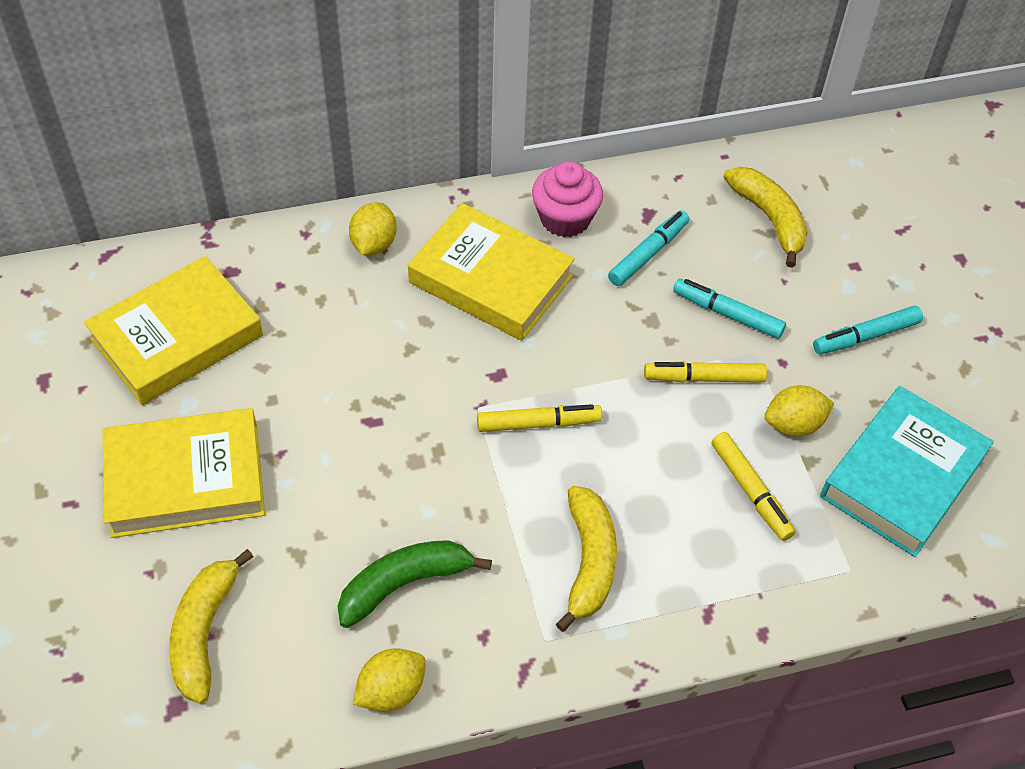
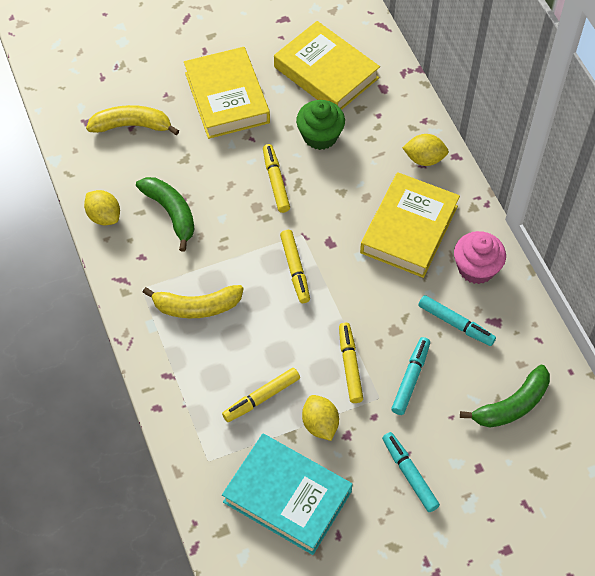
camera: 85 degrees right, 5 degrees up
(300, 361) = (320, 136): none -> green cupcake
(373, 429) = (276, 181): none -> yellow marker
(769, 218) = (512, 405): yellow banana -> green banana

